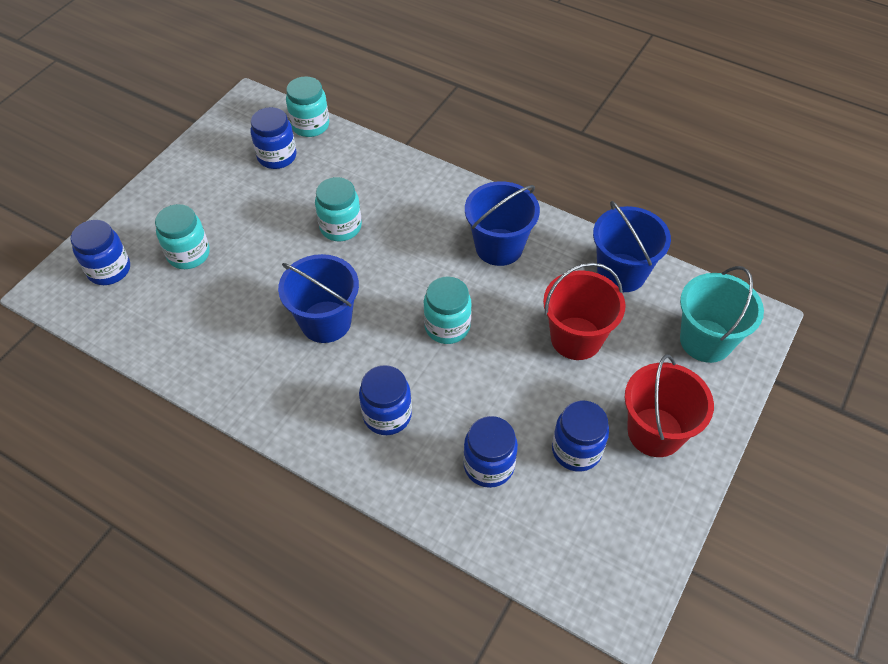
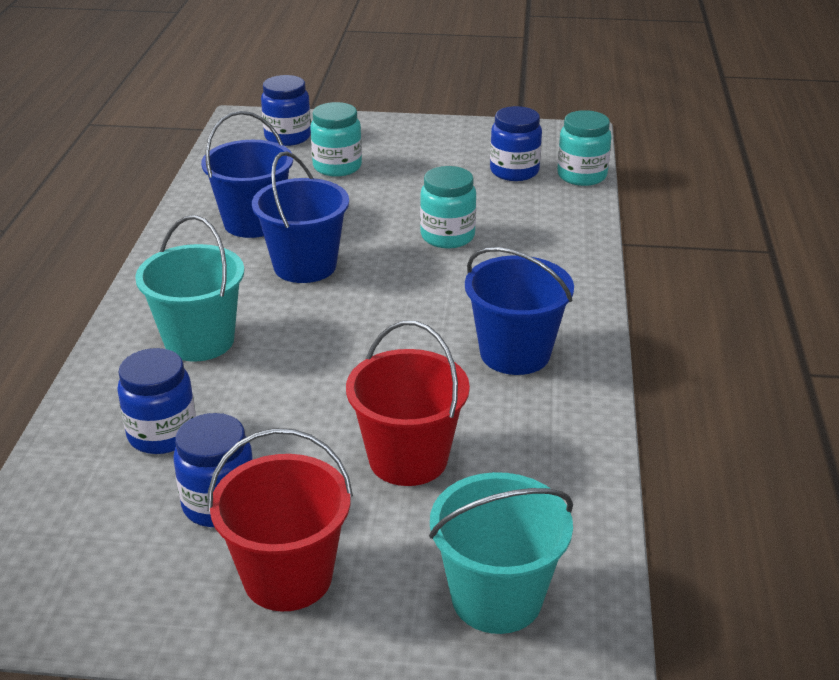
camera: 65 degrees right, 20 degrees down
(387, 415) = (199, 341): blue jar -> turquoise bucket
(447, 327) = (354, 348): turquoise jar -> none
(621, 273) = (562, 474): blue bucket -> blue bucket (253, 222)

